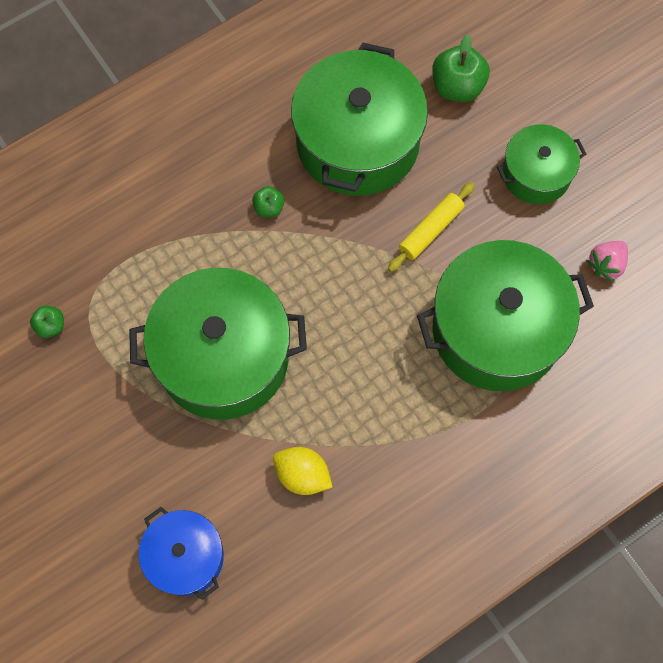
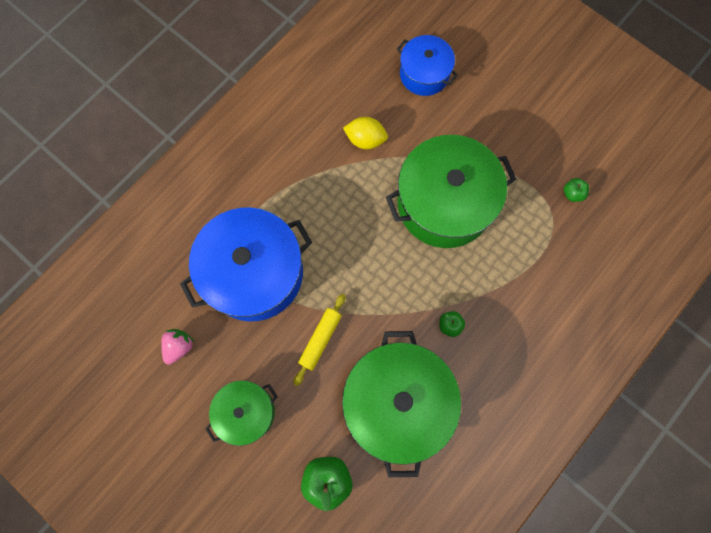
camera: 165 degrees right, 5 degrees up
(497, 330) = (254, 273): green pot -> blue pot

